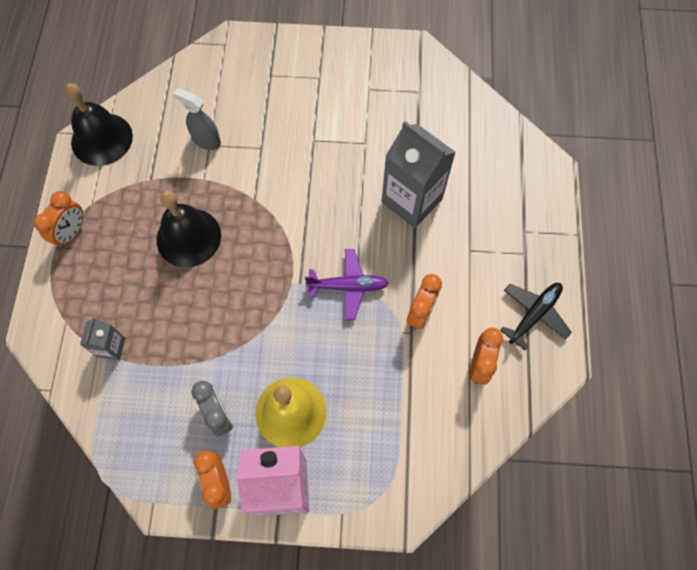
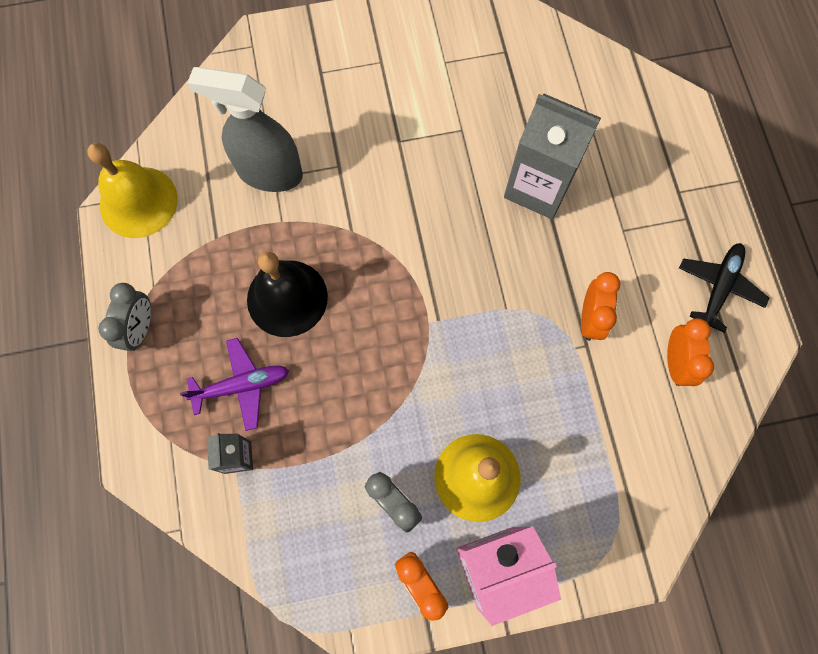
camera: 15 degrees left, 5 degrees up
(71, 233) = (140, 329): orange clock -> grey clock
(102, 139) = (138, 202): black bell -> yellow bell
(206, 140) = (269, 172): grey spray bottle -> grey spray bottle, size x1.71
(348, 286) = (496, 309): purple plane -> purple plane (242, 385)

